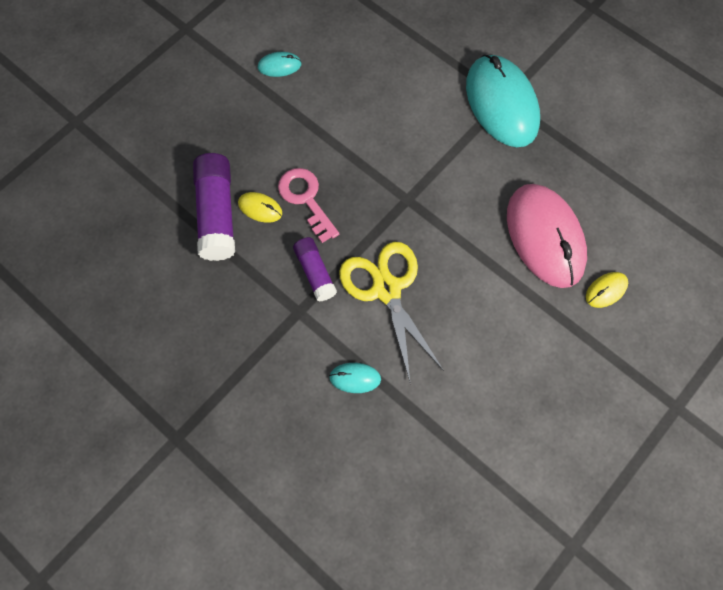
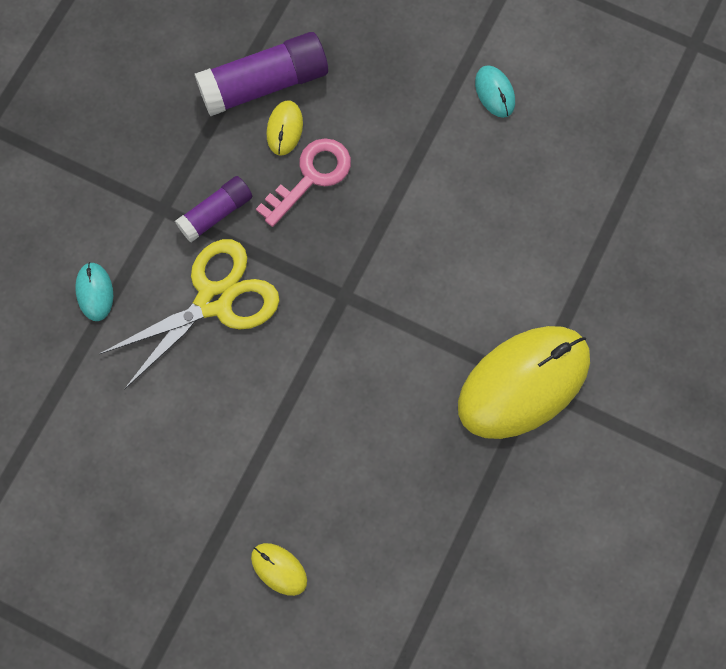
camera: 75 degrees right, 5 degrees up
(501, 104) = (523, 383): turquoise mouse -> yellow mouse
(545, 237) = (335, 477): pink mouse -> none

